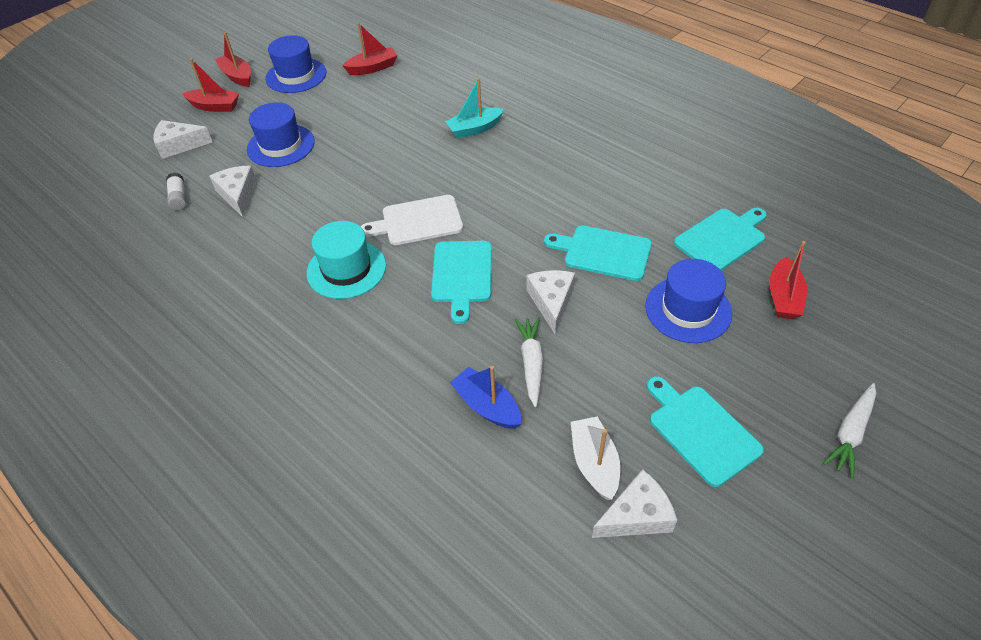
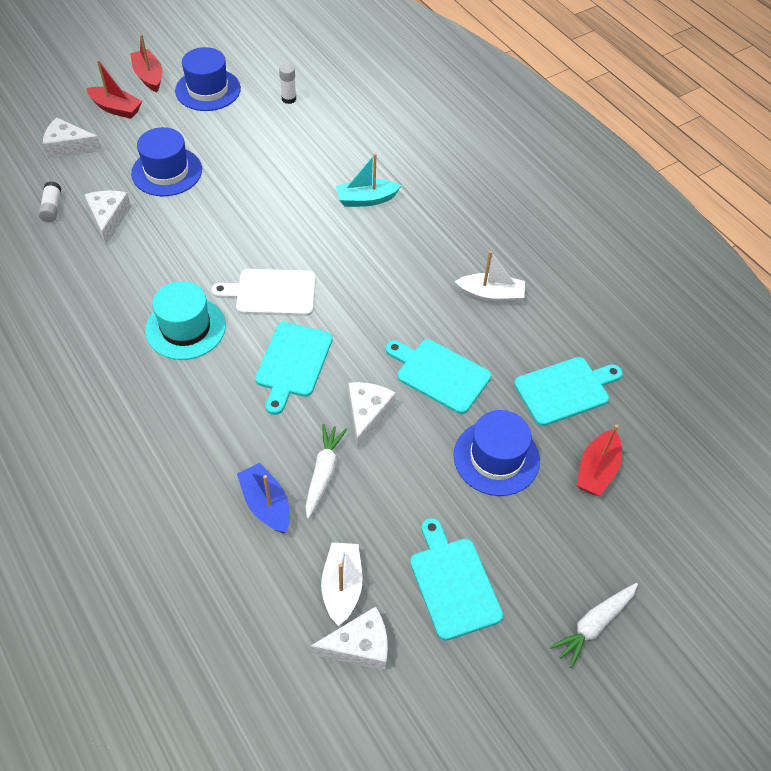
camera: 10 degrees right, 5 degrees up
(372, 68) = (289, 99): red boat -> white glue stick
(619, 179) = (491, 295): none -> white boat

